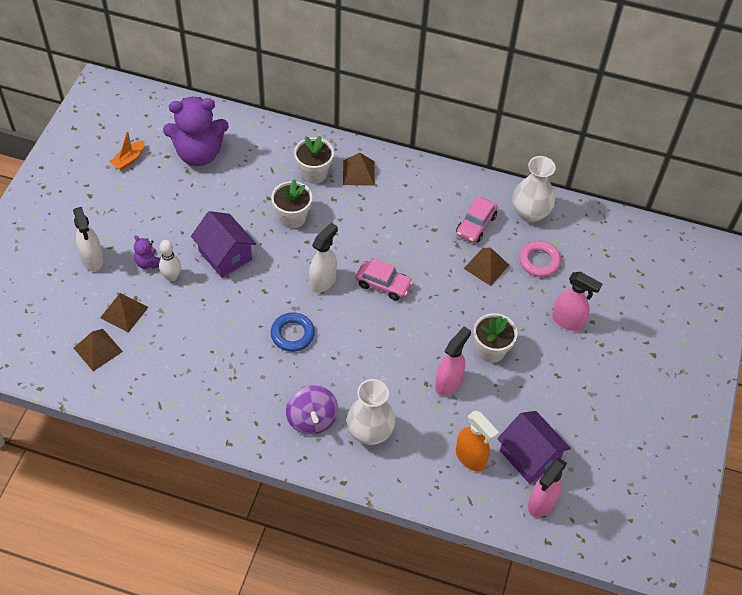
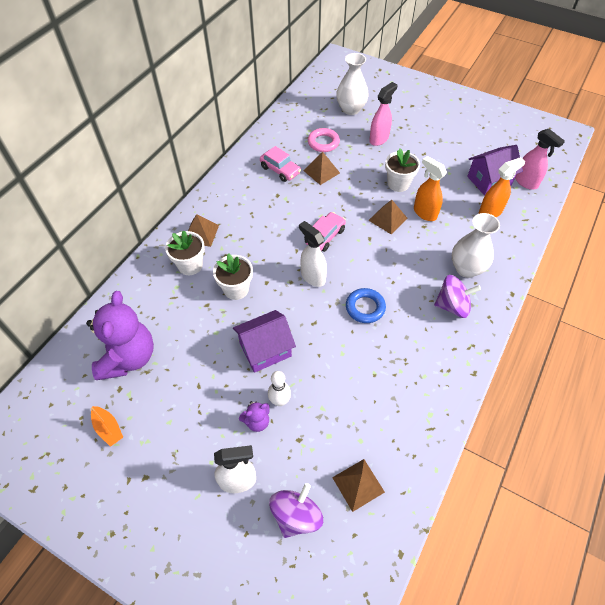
camera: 75 degrees left, 0 degrees up
(66, 306) = (296, 516): none -> purple spinning top
(124, 312) = (315, 453): brown pyramid -> brown pyramid (388, 219)
(448, 383) = (424, 213): pink spray bottle -> orange spray bottle
(530, 213) = (278, 138): white vase -> white vase (351, 109)

